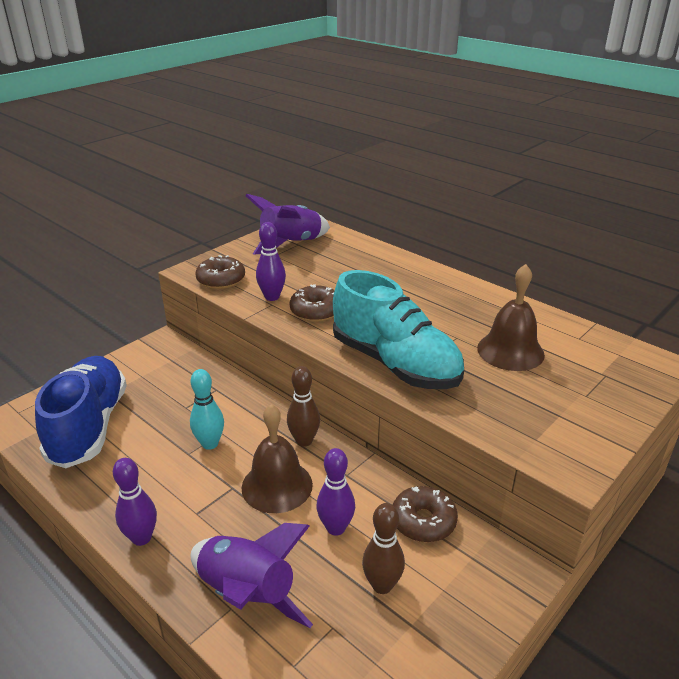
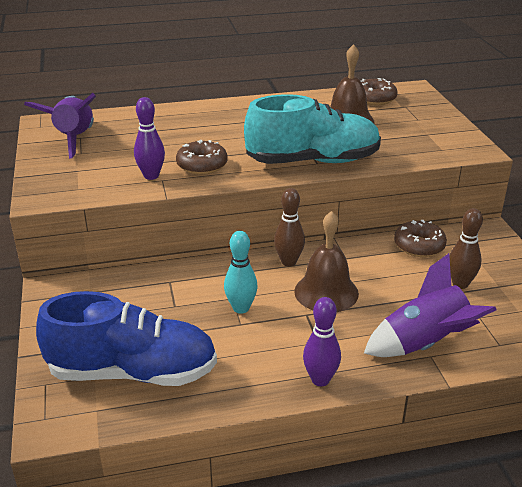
camera: 55 degrees left, 0 degrees up
(89, 426) = (132, 372): blue shoe -> blue shoe turned 150 degrees clockwise
(221, 280) = (83, 189): brown donut -> brown donut (374, 99)
(336, 528) = (394, 282): purple bowling pin -> none

